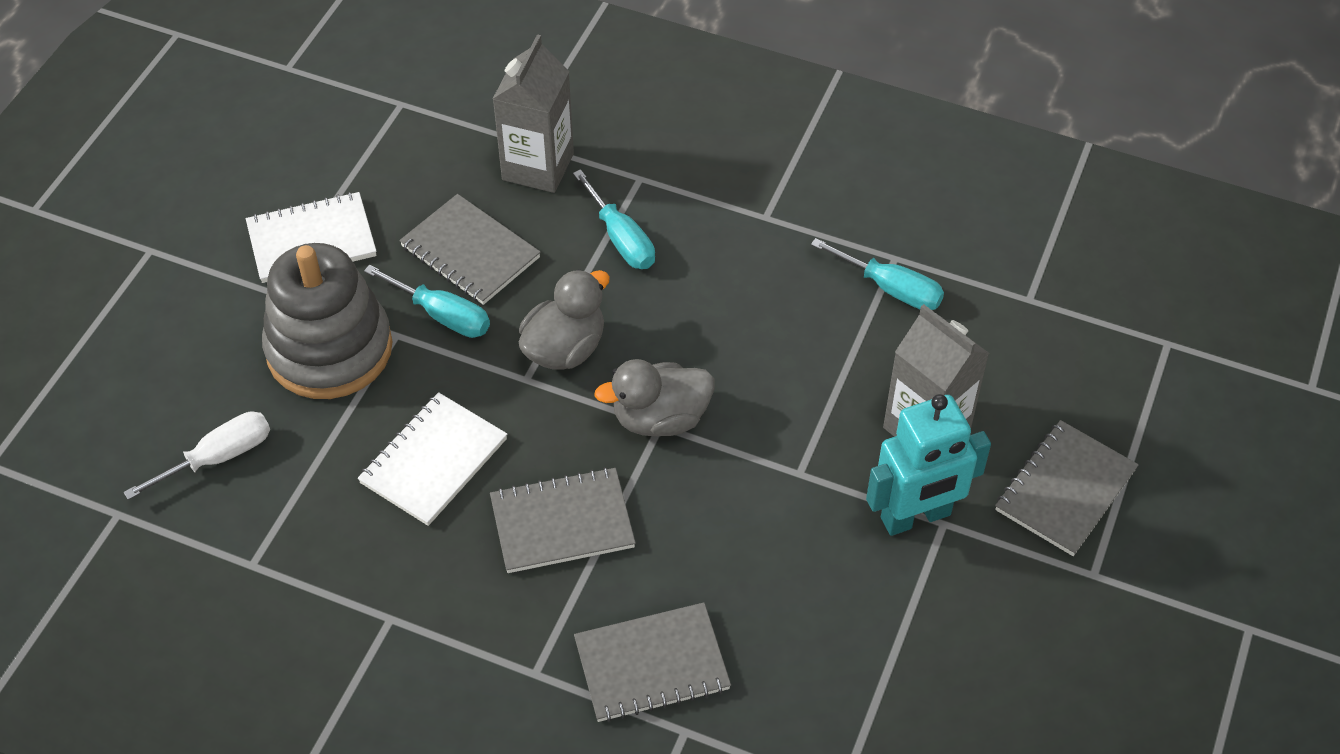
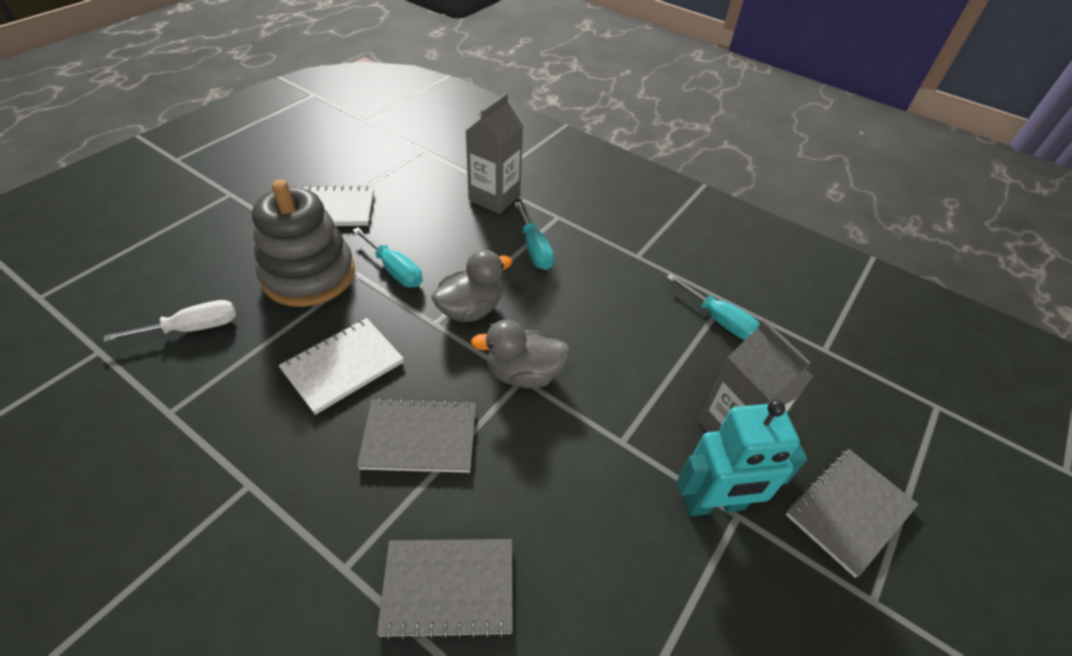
camera: 10 degrees right, 5 degrees down
(470, 252) = (430, 236): grey notebook -> none

